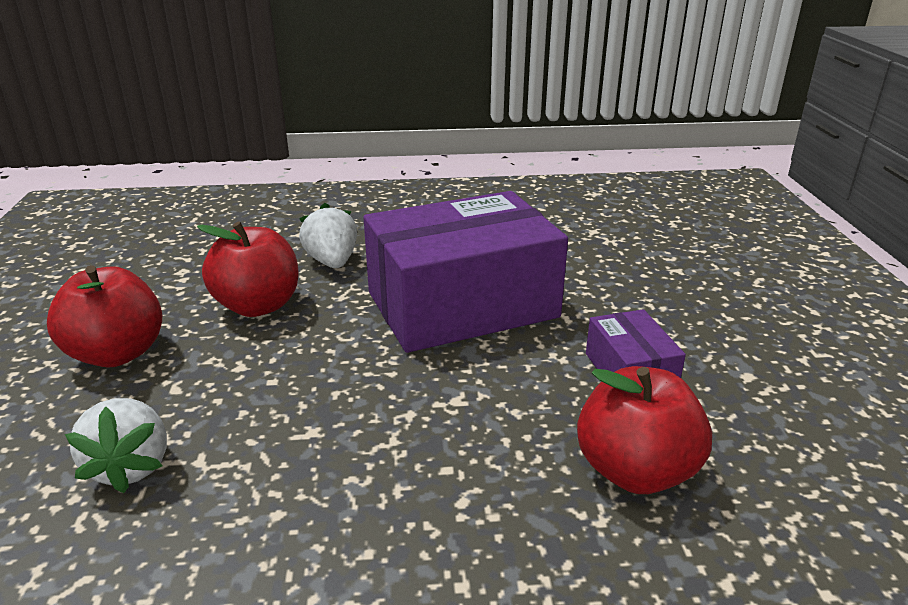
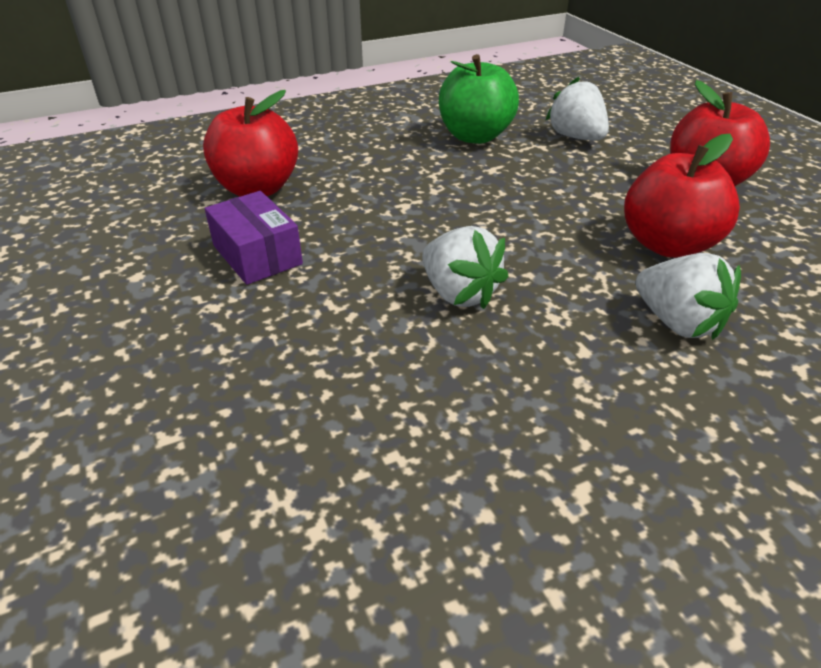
camera: 160 degrees right, 10 degrees up
(267, 511) = (475, 136): none -> green apple
(462, 305) = (459, 293): purple box -> white strawberry

